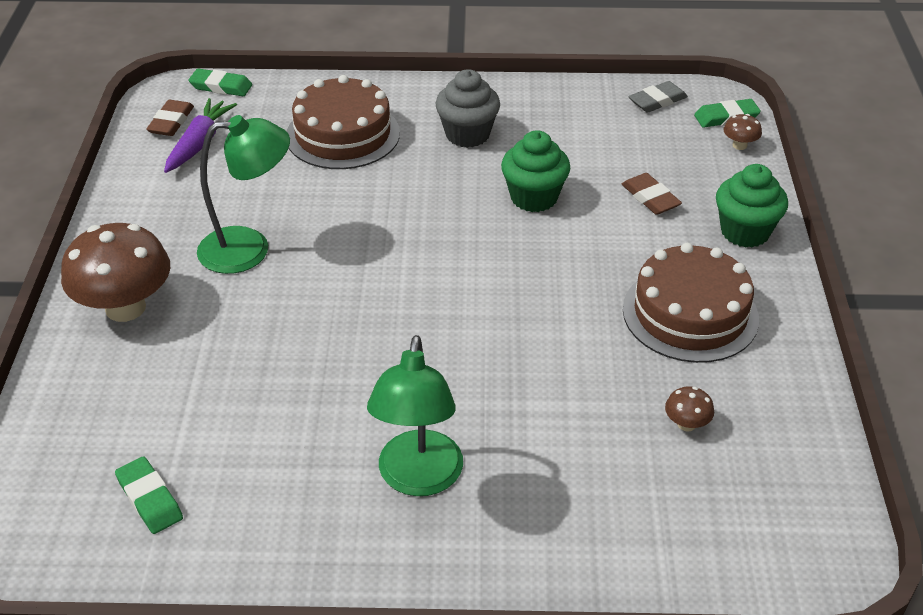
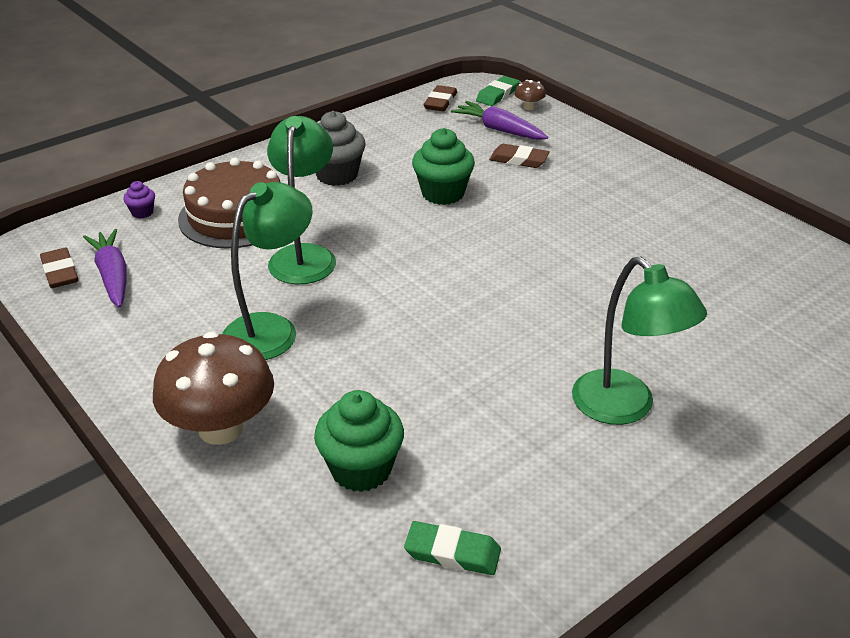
camera: 40 degrees left, 5 degrees down
(221, 86) = (72, 227): green eraser -> none
(281, 97) = (142, 212): none -> purple cupcake
(349, 198) = (305, 256): none -> green lamp
(657, 101) = (440, 102): grey eraser -> brown eraser
(675, 157) = (499, 130): none -> purple carrot
(686, 424) = (729, 277): brown mushroom -> none
(690, 314) = (639, 214): brown cake -> none
(745, 232) = (602, 154): green cupcake -> green cupcake (361, 469)

